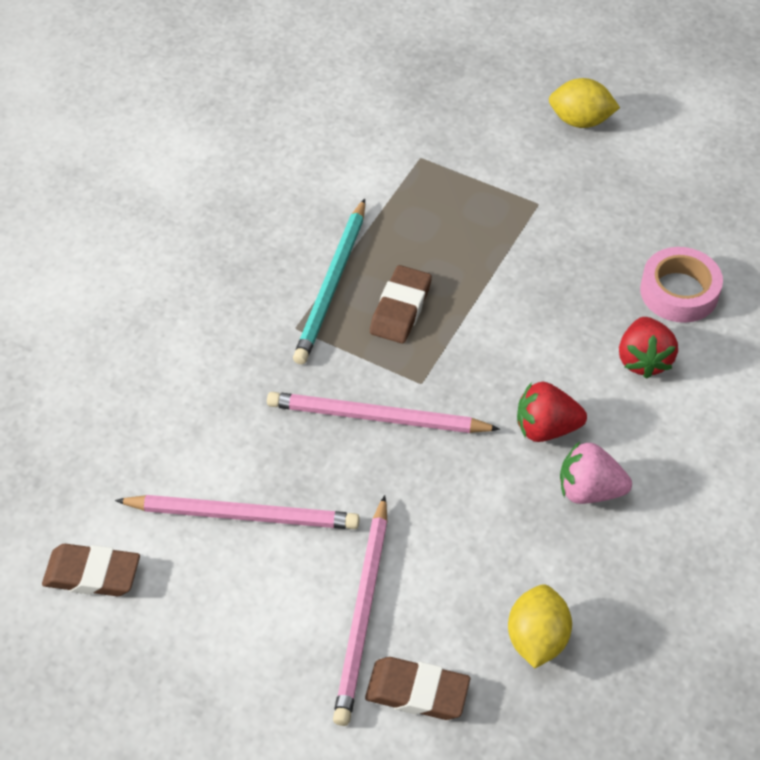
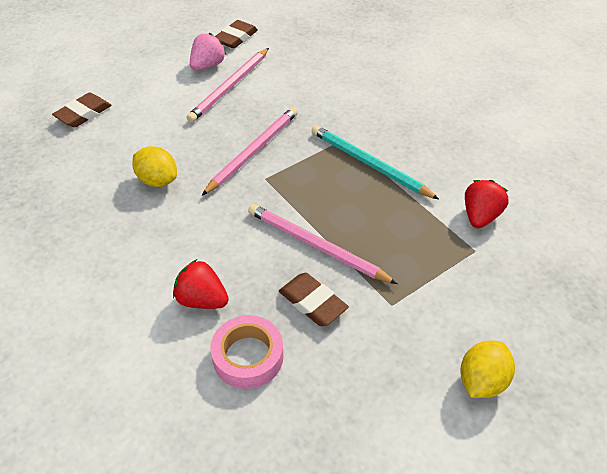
camera: 115 degrees right, 5 degrees down
(363, 612) = (140, 109): pink pencil -> pink pencil (317, 246)
(400, 309) = (330, 189): brown eraser -> brown eraser (312, 302)
(537, 639) = (66, 164): yellow lemon -> yellow lemon (157, 180)
(546, 428) = (188, 222): red strawberry -> red strawberry (480, 216)
(589, 490) = (130, 224): pink strawberry -> pink strawberry (207, 66)

